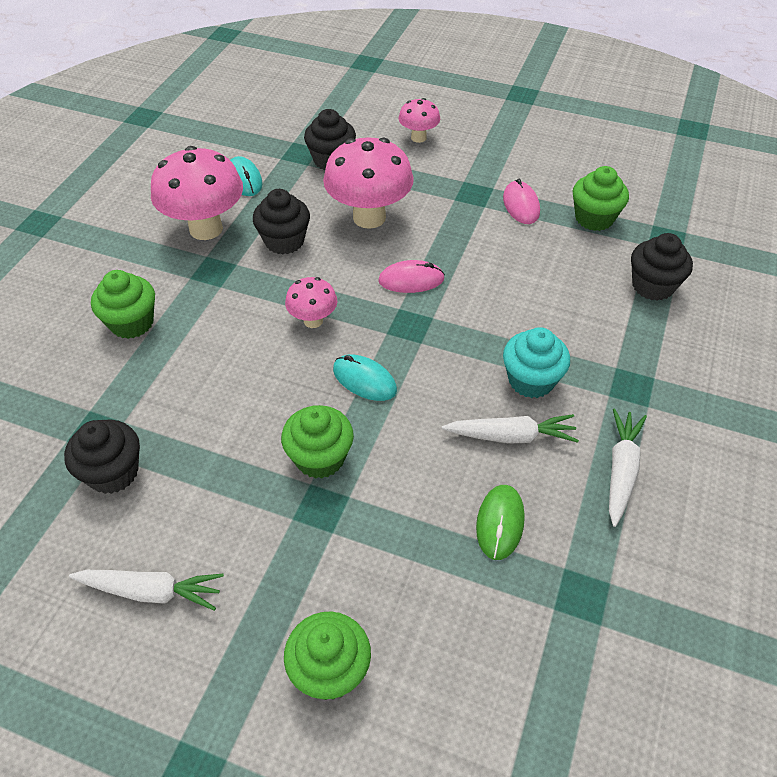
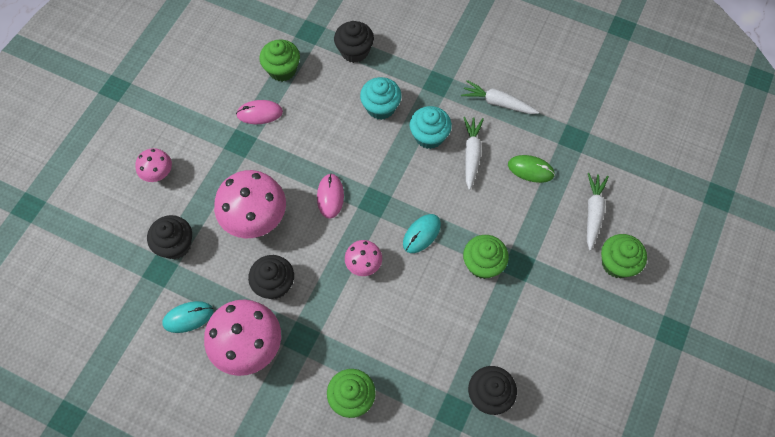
camera: 85 degrees left, 15 degrees up
(151, 591) = (573, 361): white carrot -> white carrot (593, 213)
(565, 321) = (380, 107): none -> turquoise cupcake

